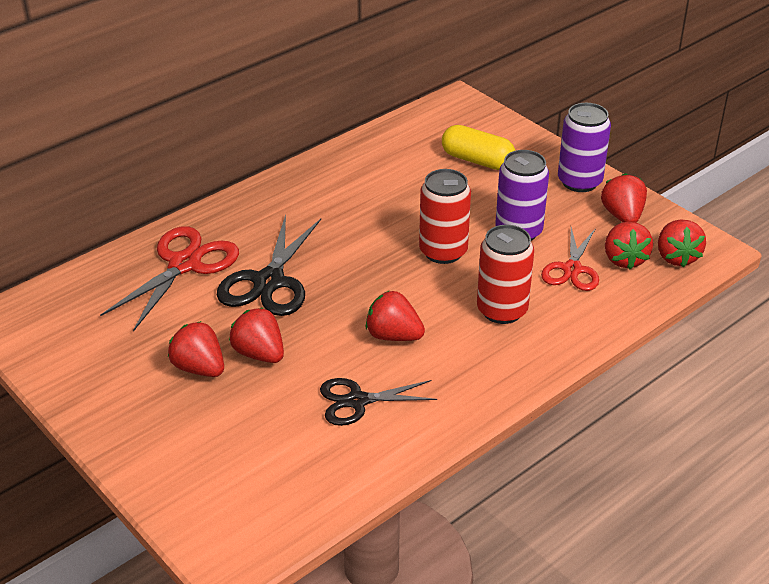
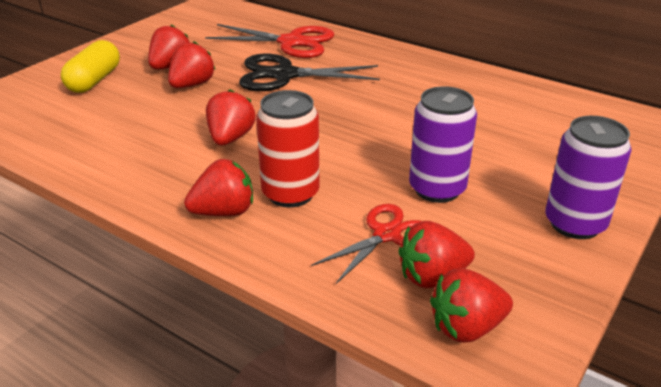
camera: 75 degrees right, 5 degrees down
(357, 401) = (138, 133): black scissors -> none
(443, 251) = (372, 147): red can -> none
(477, 160) = (551, 148): yellow capsule -> yellow capsule (94, 80)
(572, 269) = (387, 235): red scissors -> red scissors turned 135 degrees clockwise
(622, 216) = (528, 267): red strawberry -> red strawberry (224, 212)

